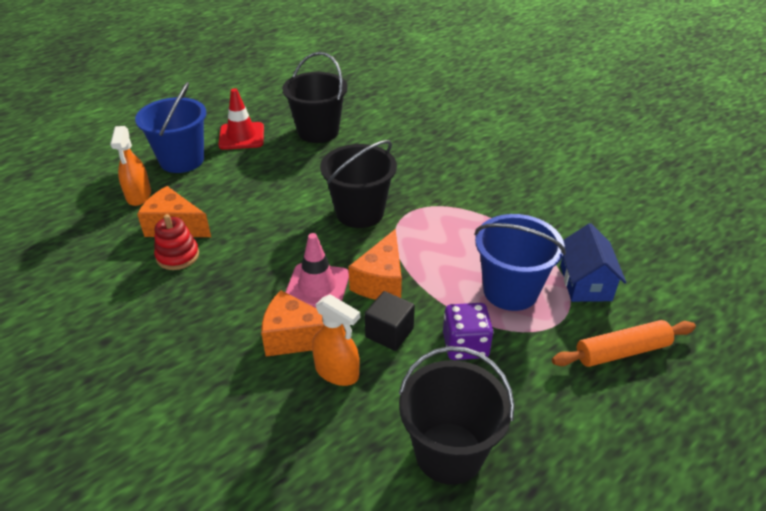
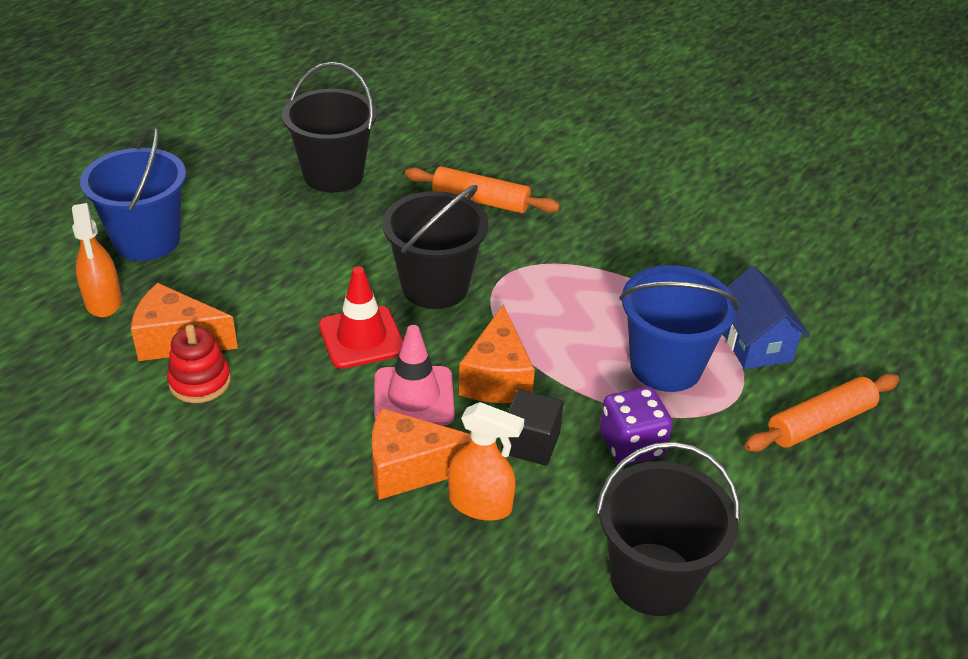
camera: 15 degrees left, 0 degrees up
(241, 136) = (223, 194): red traffic cone -> red traffic cone (361, 338)
(412, 158) = (480, 200): none -> orange rolling pin

